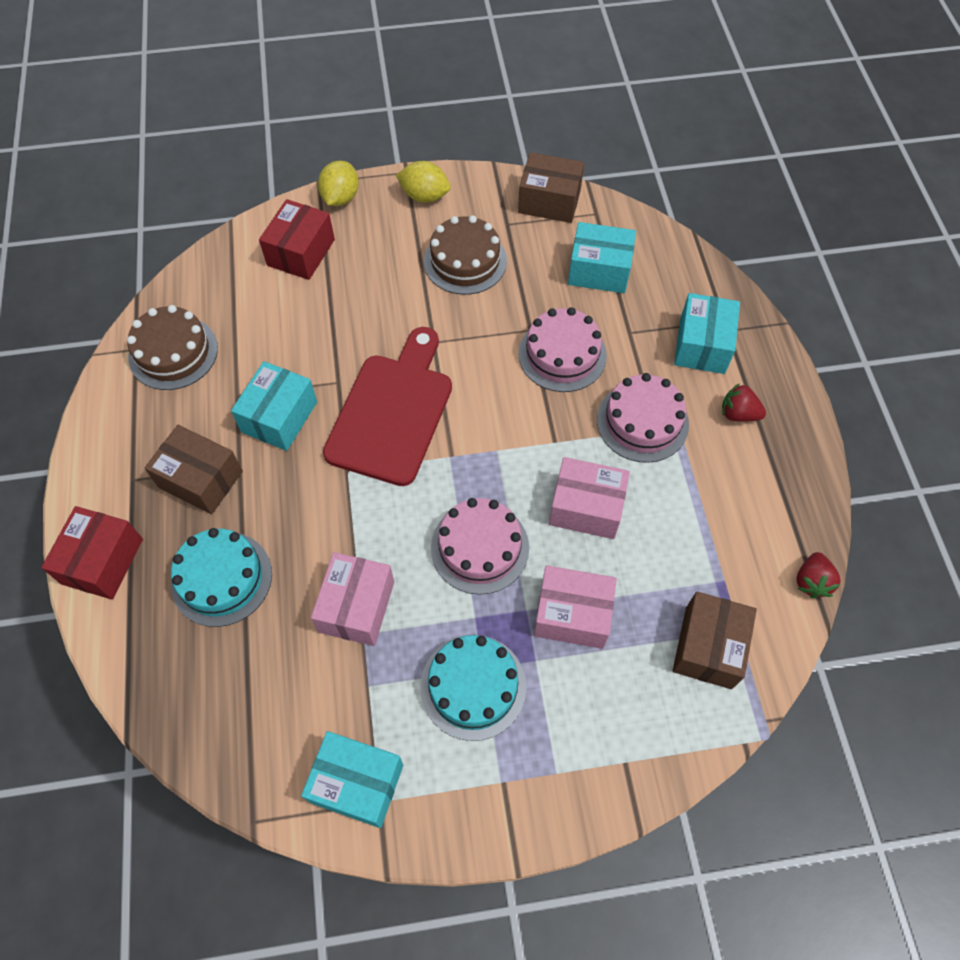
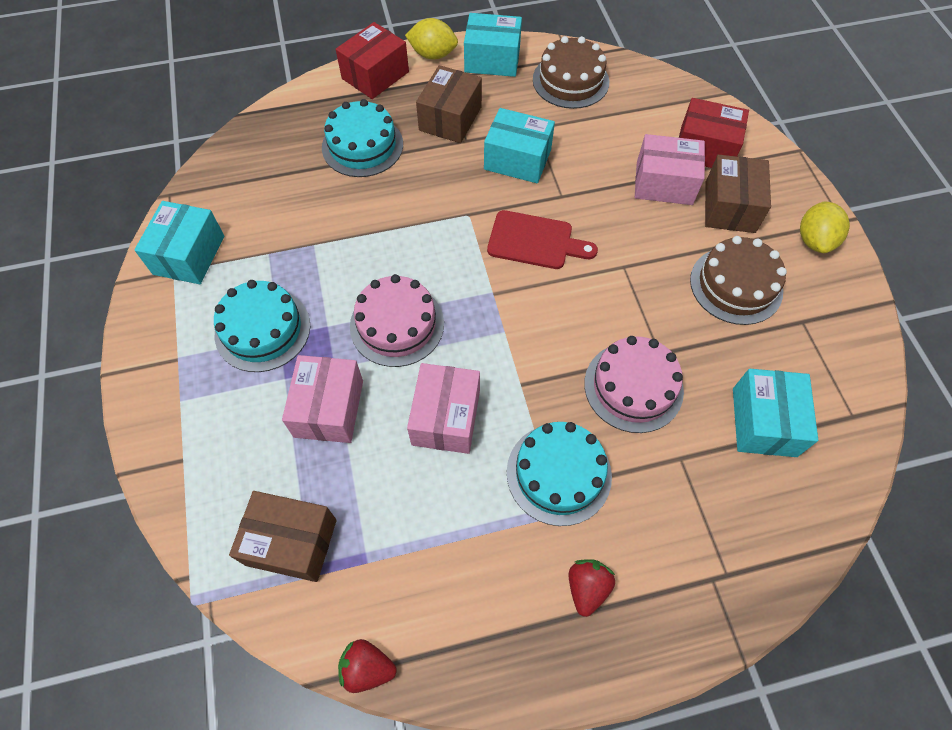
camera: 85 degrees right, 0 degrees up
(102, 561) = (375, 75): red box -> red box turned 60 degrees counterclockwise
(341, 198) = (785, 170): yellow lemon -> yellow lemon (433, 55)
(357, 607) = (338, 237): pink box -> pink box (664, 183)
(392, 412) = (535, 241): red cutting board -> red cutting board, size x0.62
(549, 201) = (853, 363): brown box -> brown box (730, 207)
(642, 422) = (558, 473): pink cake -> turquoise cake
(702, 345) = (681, 545): turquoise box -> turquoise box (492, 60)

